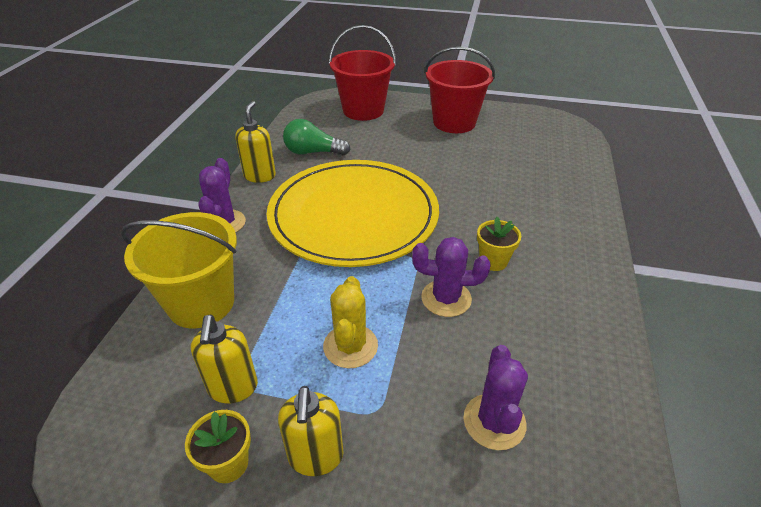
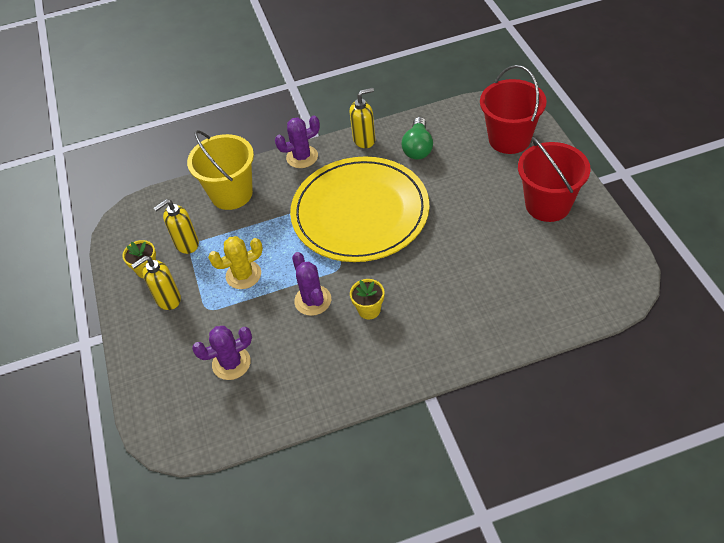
camera: 65 degrees right, 10 degrees up
(313, 152) = (418, 148): green light bulb -> green light bulb turned 150 degrees counterclockwise

